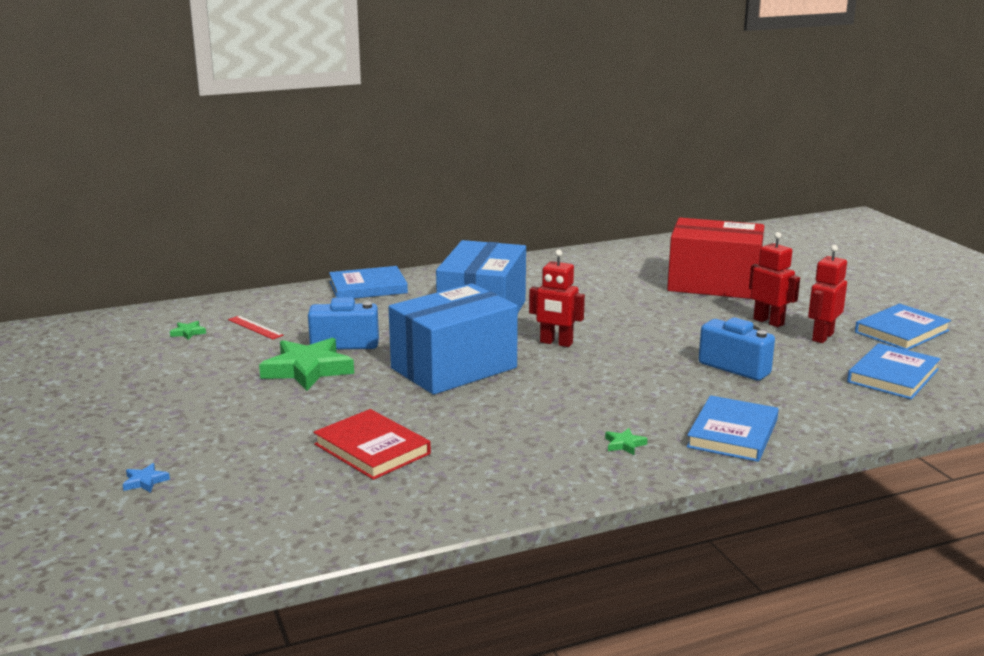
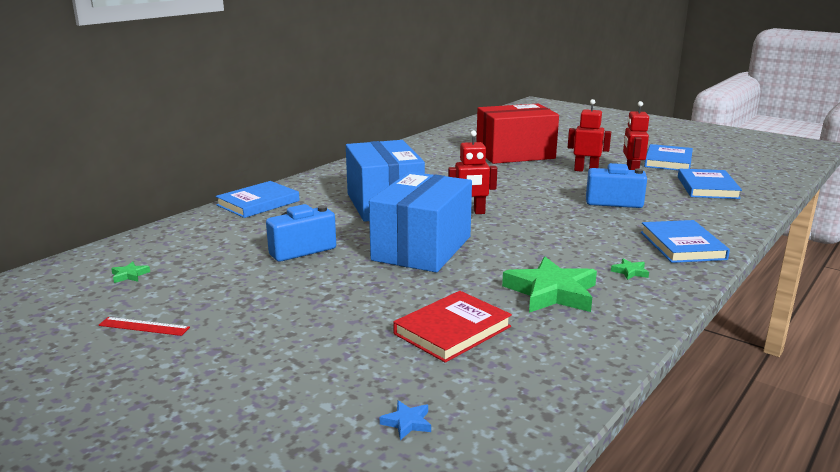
camera: 30 degrees left, 0 degrees up
(145, 481) = (275, 431): blue star -> blue star (407, 423)
(255, 327) = (195, 256): red ruler -> red ruler (144, 326)
(308, 369) = (297, 279): green star -> green star (551, 292)
(372, 449) = (452, 330): red book -> red book turned 60 degrees counterclockwise

